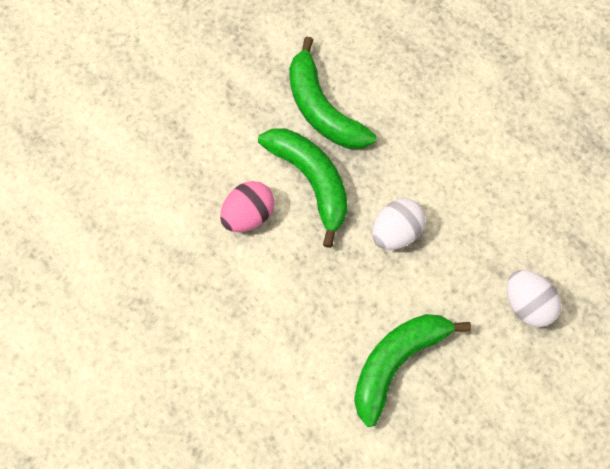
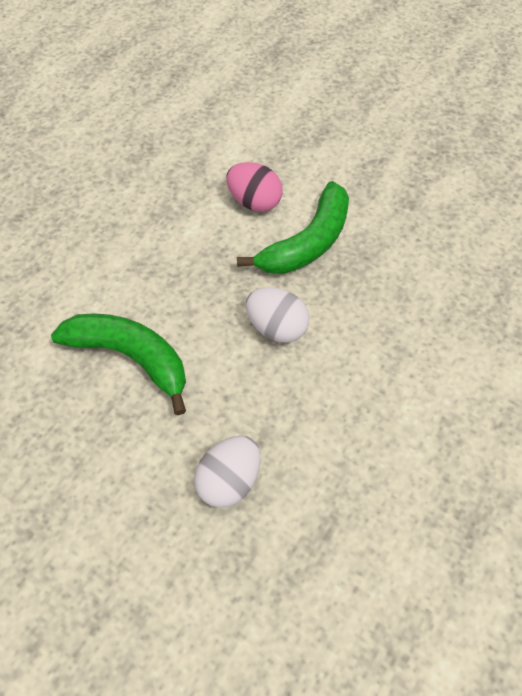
camera: 75 degrees right, 10 degrees down
(322, 109) = (390, 235): green banana -> none

